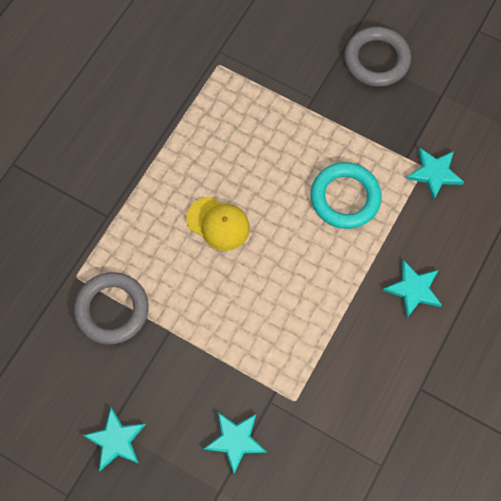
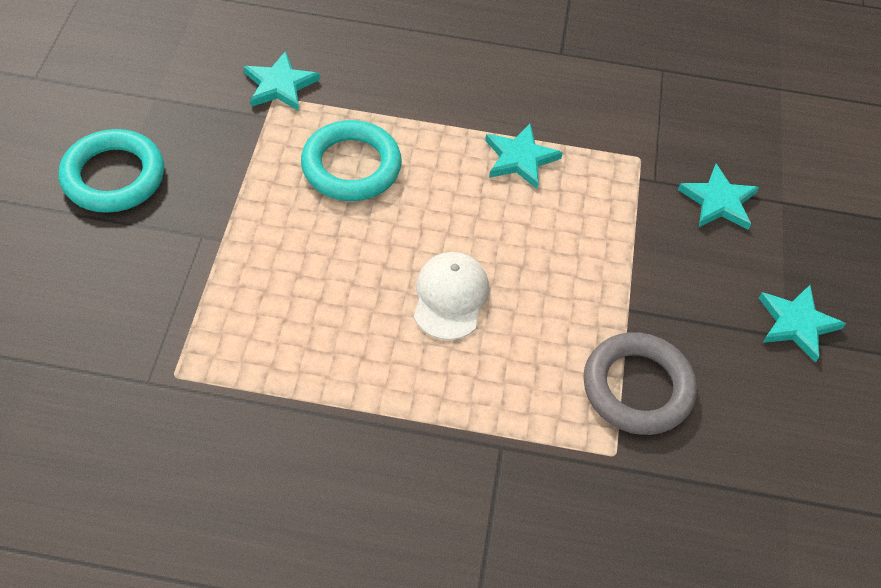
camera: 115 degrees left, 15 degrees down
(218, 223) = (450, 297): yellow cap -> white cap
(376, 60) = (113, 176): grey ring -> turquoise ring
(413, 289) = (447, 78): turquoise star -> turquoise star (520, 158)

